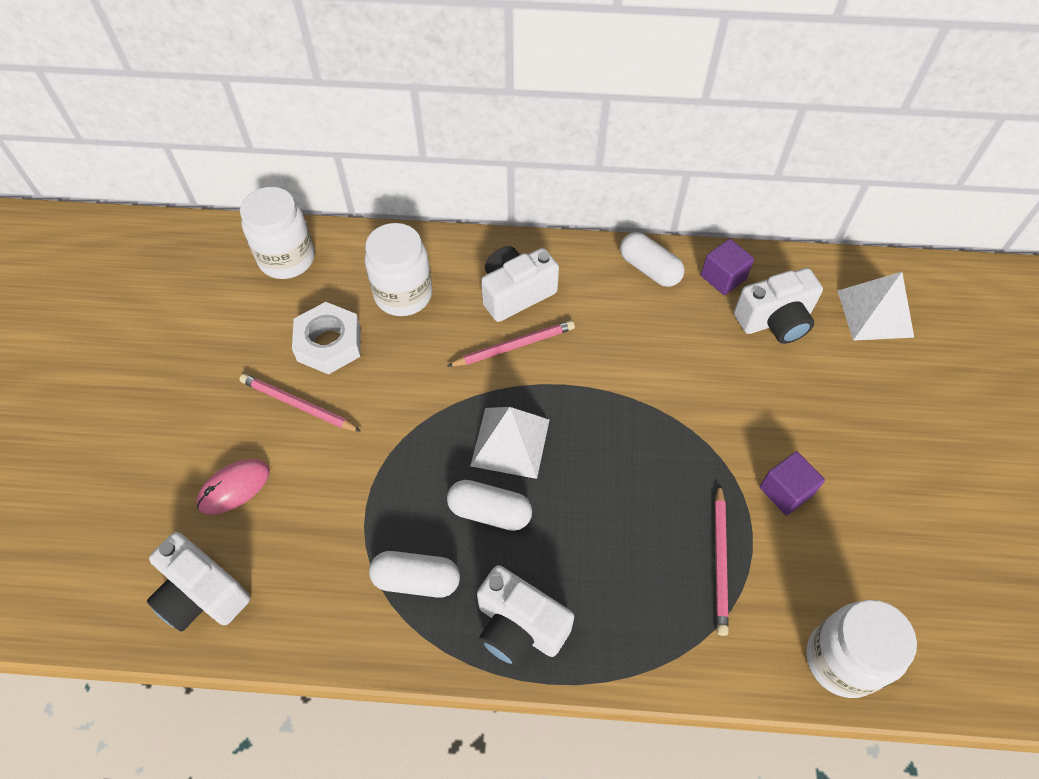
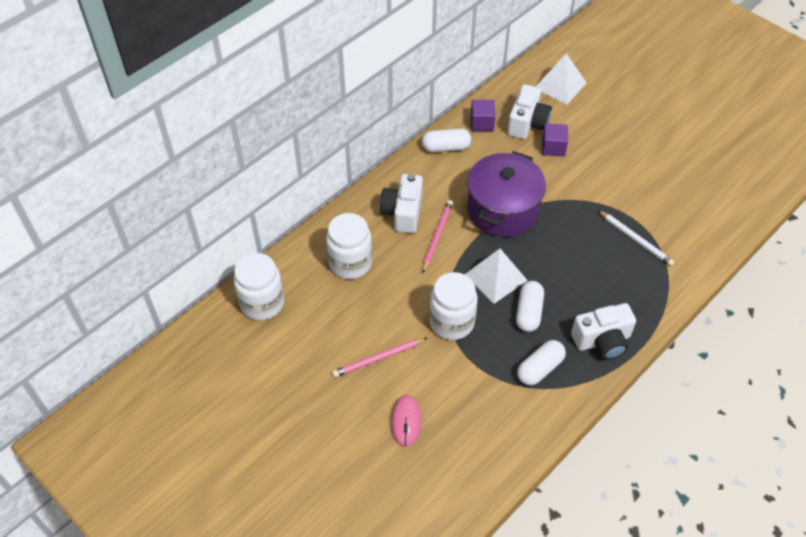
camera: 50 degrees left, 5 degrees down
(202, 594) = (462, 474): white camera -> none
(329, 344) = (349, 319): white nut -> none
(490, 512) = (528, 312): white capsule -> white capsule turned 45 degrees counterclockwise
(616, 383) = (502, 210): none -> purple pot
(720, 561) = (635, 239): pink pencil -> white pencil
(785, 491) = (622, 189): purple cube -> purple cube (553, 148)
(842, 660) = (717, 231): white jar -> white jar (451, 322)

